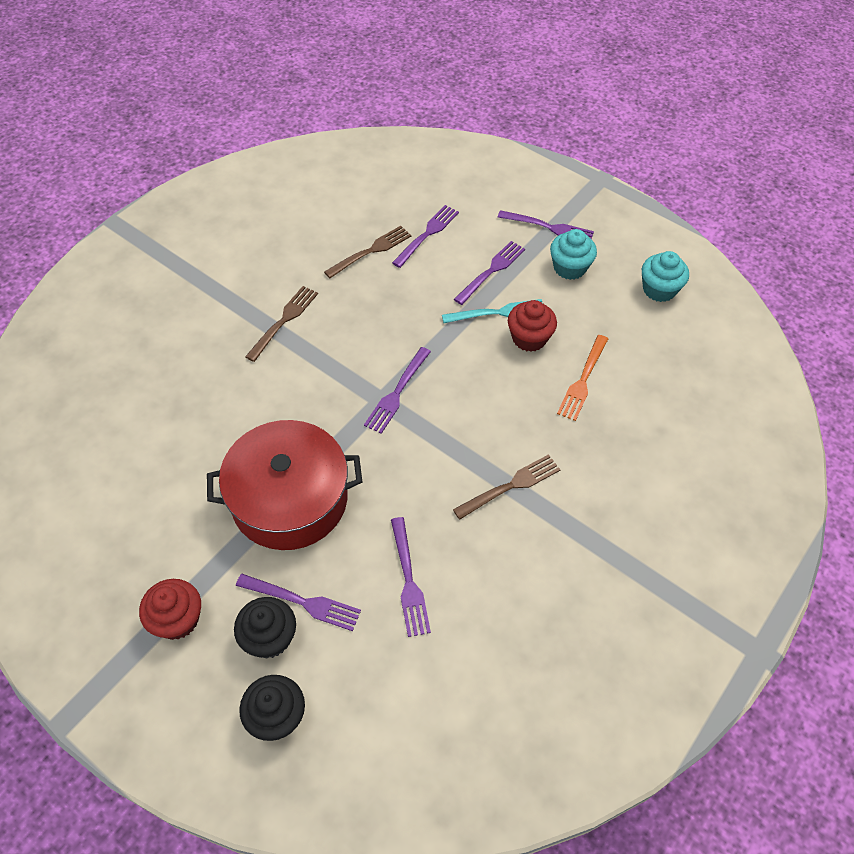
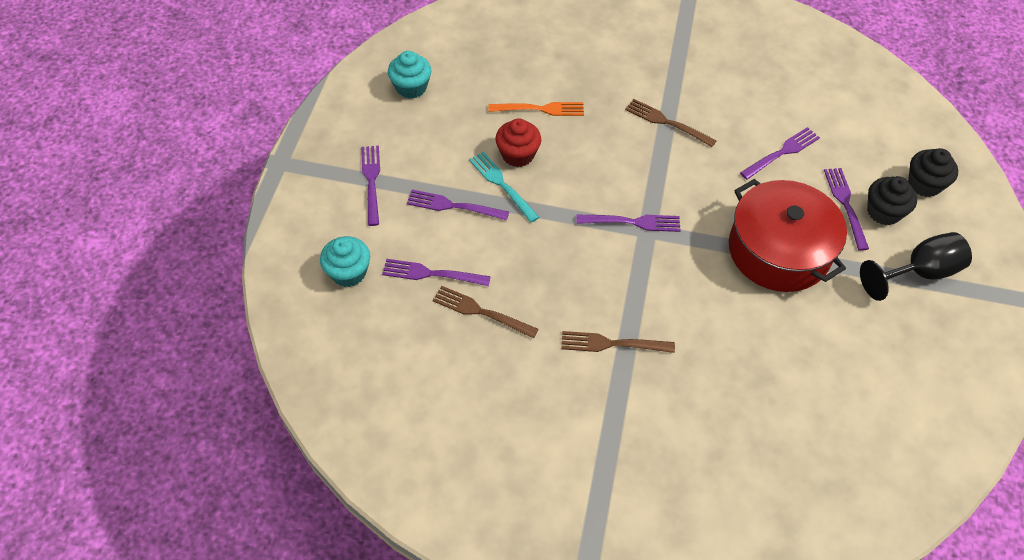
camera: 115 degrees left, 0 degrees up
(177, 619) = (919, 273): red cupcake -> black goblet
(569, 267) = (417, 152): turquoise cupcake -> turquoise cupcake (348, 272)

